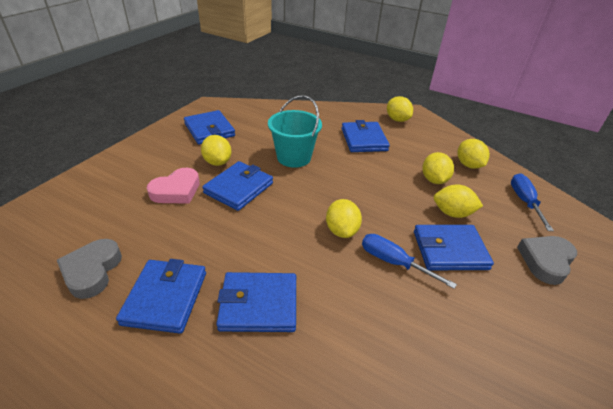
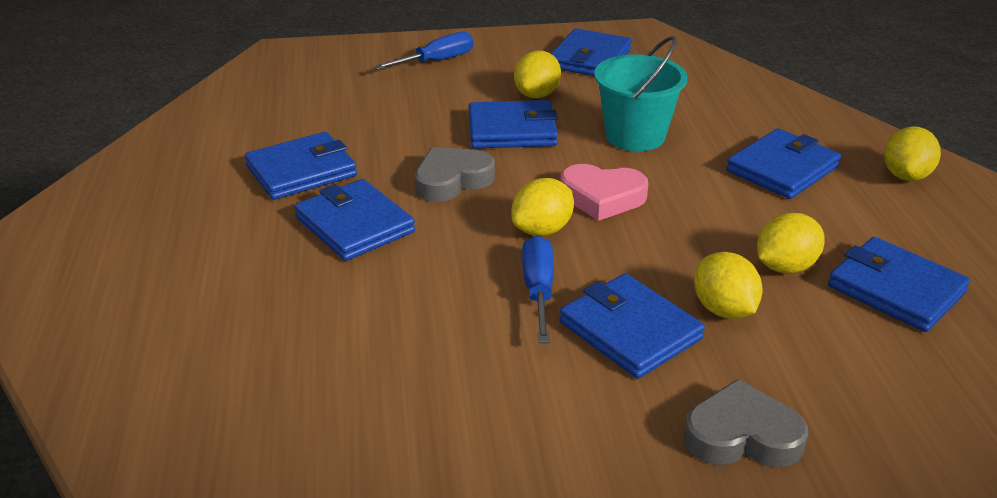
camera: 55 degrees right, 5 degrees down
(92, 271) = (287, 120): grey heart -> grey heart (452, 180)
(176, 191) = (449, 99): pink heart -> pink heart (602, 197)
(468, 165) = (896, 289): yellow lemon -> blue wallet
(524, 202) = (884, 380): blue screwdriver -> blue screwdriver (436, 61)

